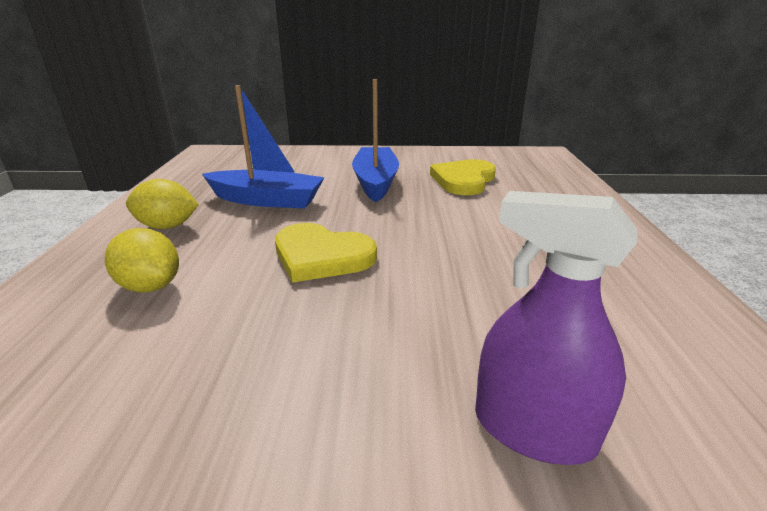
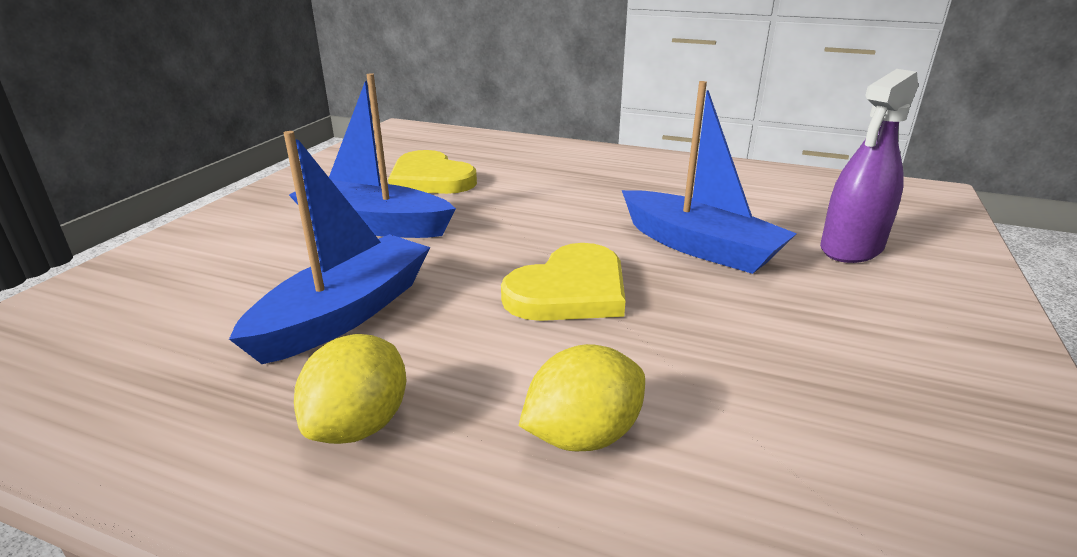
camera: 70 degrees left, 0 degrees up
(440, 306) = (700, 247): none -> blue boat

